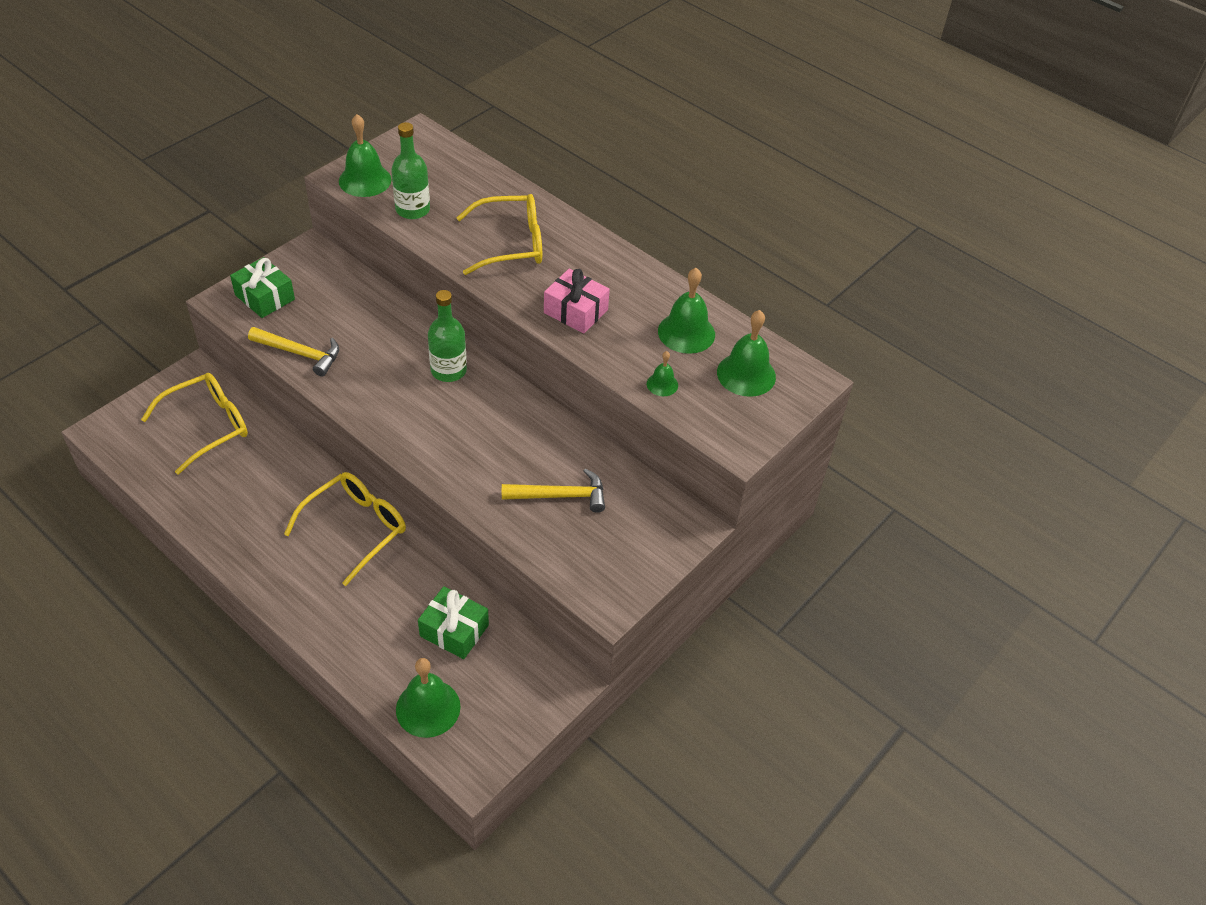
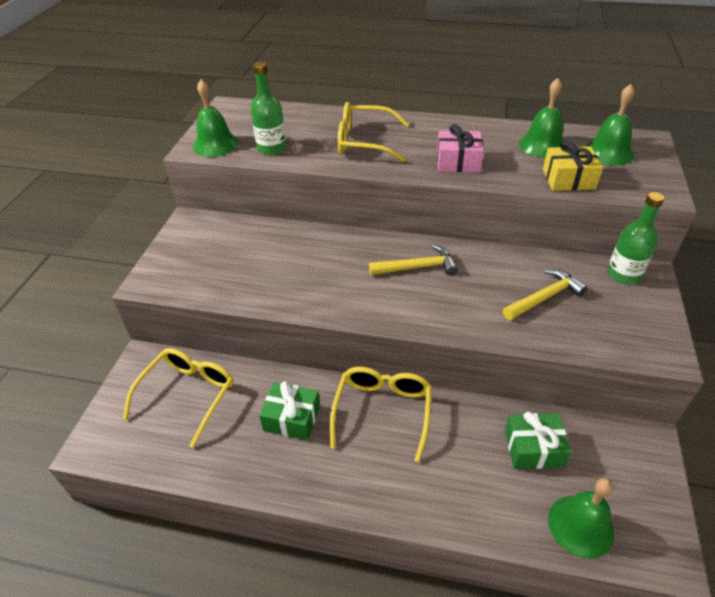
camera: 25 degrees left, 5 degrees down
(264, 297) = (181, 266): green gift -> green gift (292, 418)
(300, 353) = (248, 292): yellow hammer -> yellow hammer (417, 267)
(448, 370) = (375, 253): green bottle -> green bottle (623, 274)
(510, 244) = (365, 142): yellow glasses -> yellow glasses turned 135 degrees counterclockwise
(662, 384) = (568, 179): green bell -> yellow gift

